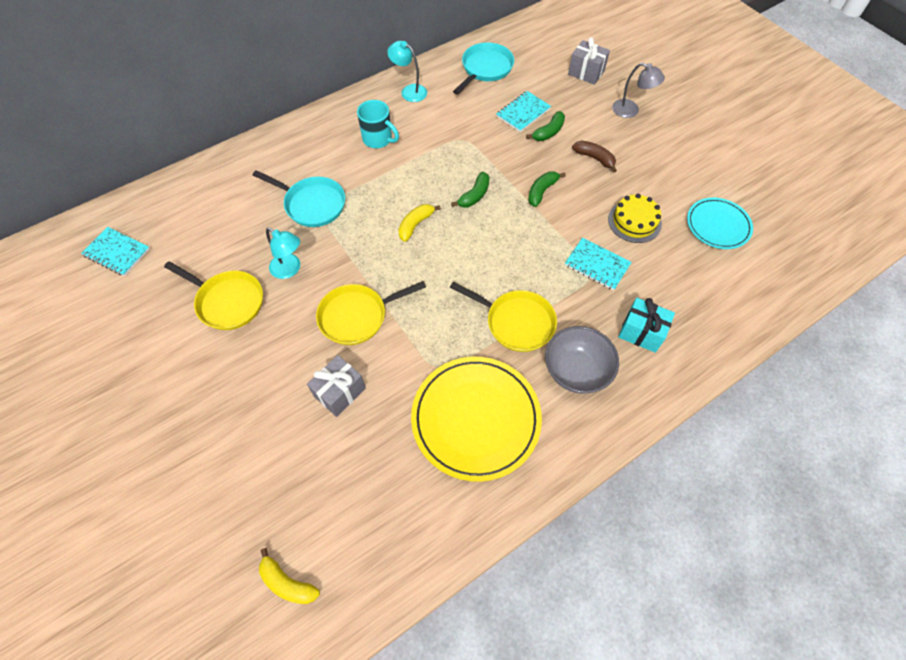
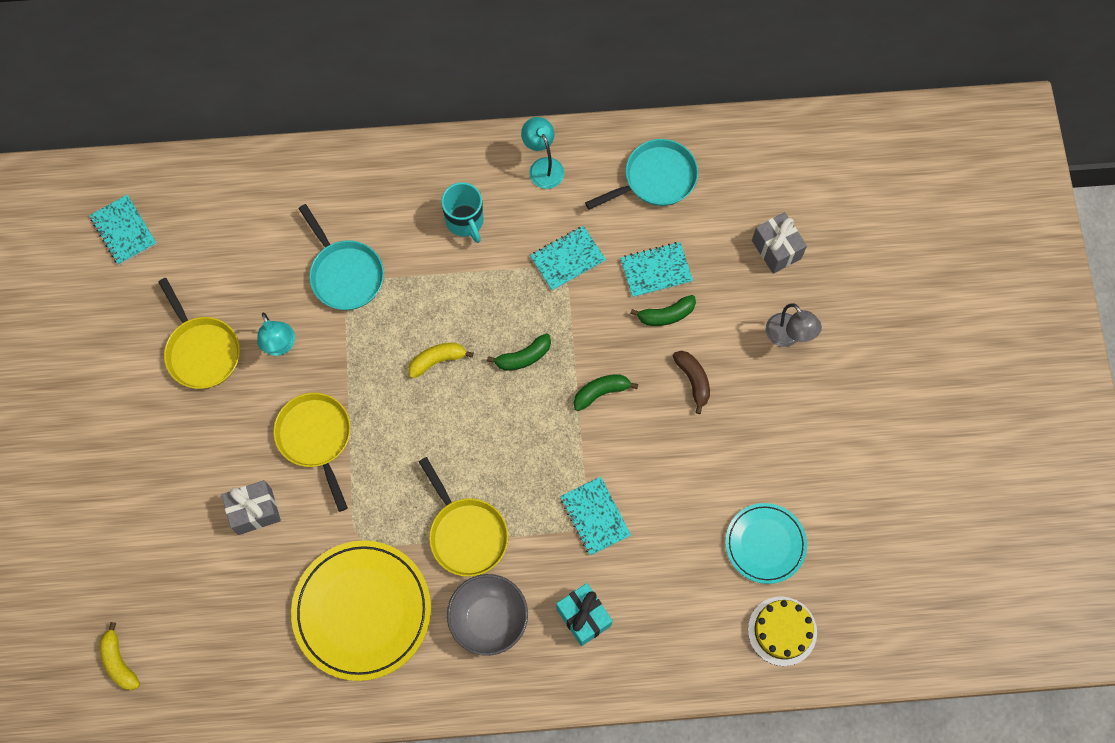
camera: 30 degrees right, 10 degrees up
(357, 316) = (316, 438): yellow pan -> yellow pan turned 60 degrees clockwise
(462, 130) = (567, 259): none -> turquoise notebook
(634, 221) = (676, 487): yellow cake -> yellow cake (782, 631)

